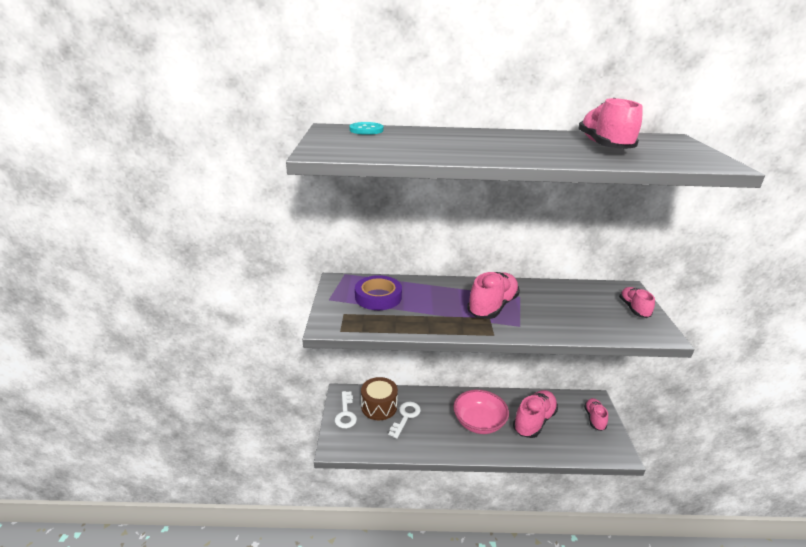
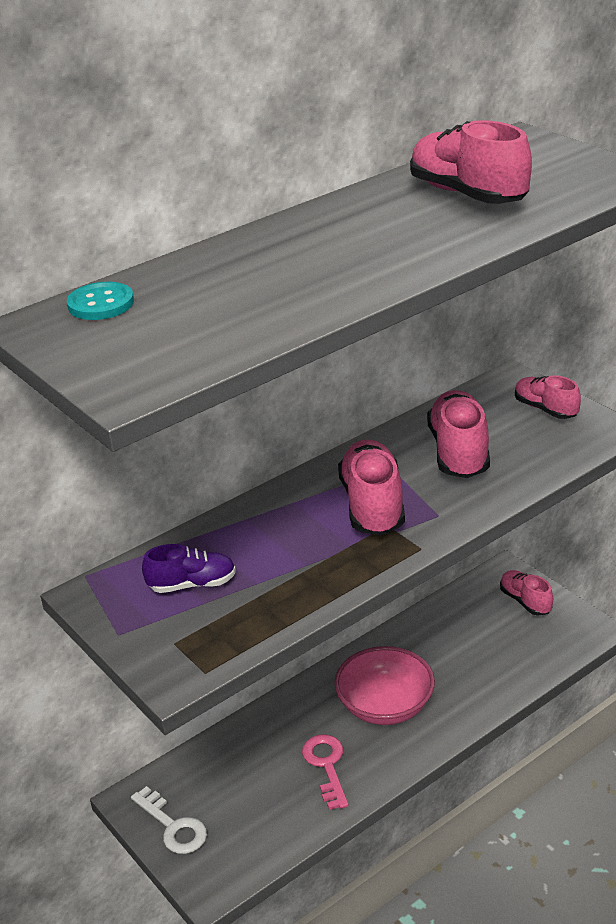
camera: 35 degrees left, 5 degrees up
(378, 297) = (192, 584): purple tape -> purple shoe
(379, 406) = (215, 780): brown drum -> none
(405, 417) = (273, 768): white key -> none
(428, 431) = (326, 766): none -> pink key
(534, 421) = (455, 654): pink shoe -> pink shoe (459, 452)

